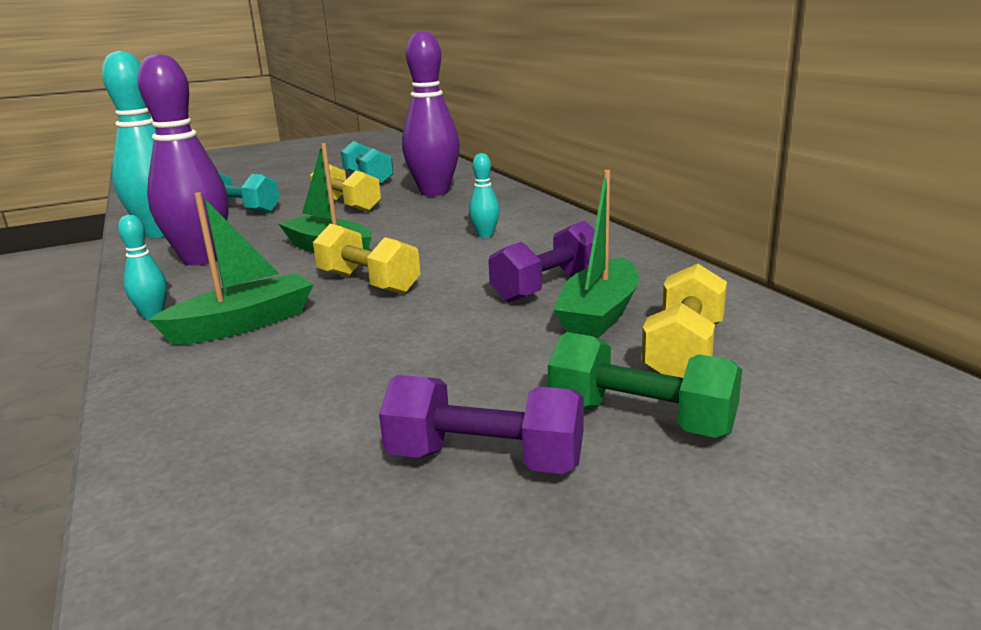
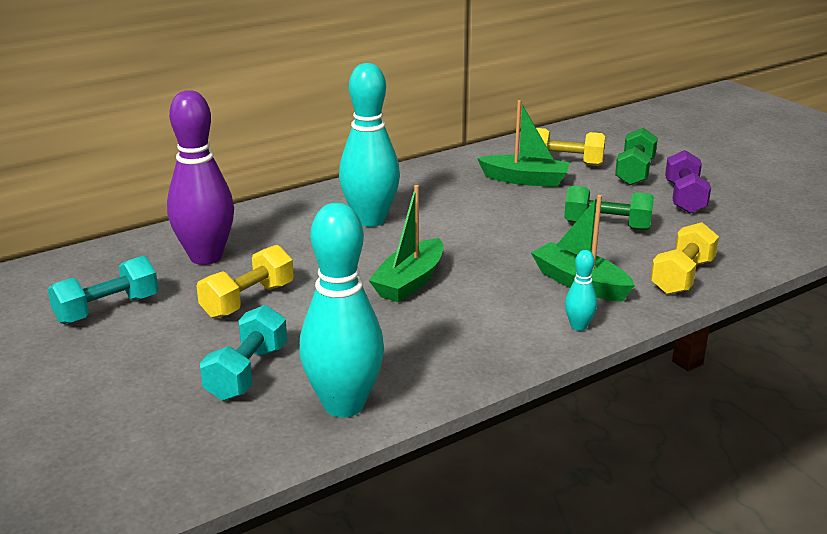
camera: 100 degrees left, 5 degrees up
(201, 259) = (441, 344): purple bowling pin -> none
(368, 283) = (490, 252): yellow dumbbell -> yellow dumbbell (682, 277)
(398, 360) = (607, 226): none -> green dumbbell
(485, 235) = (370, 220): turquoise bowling pin -> turquoise bowling pin, size x2.28
(548, 287) = (485, 194): purple dumbbell -> none

